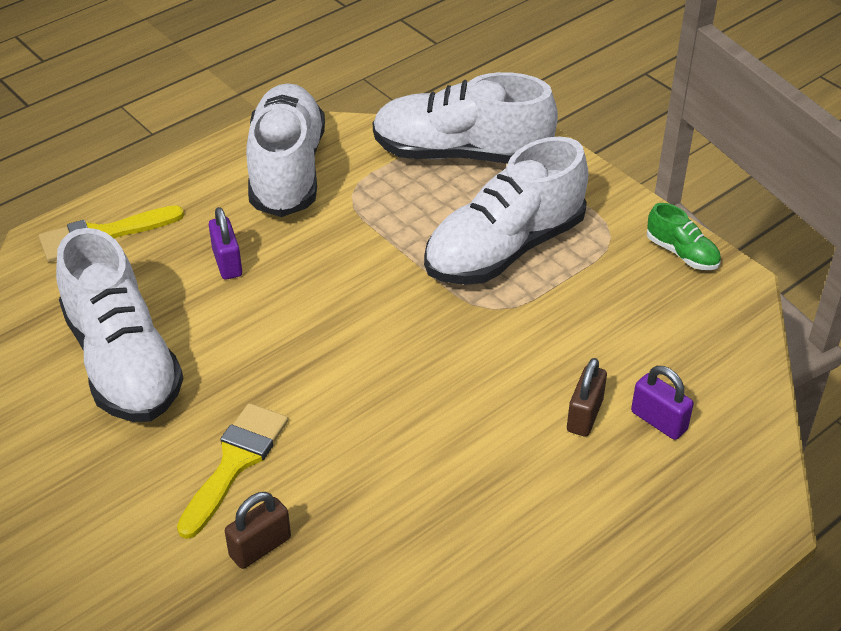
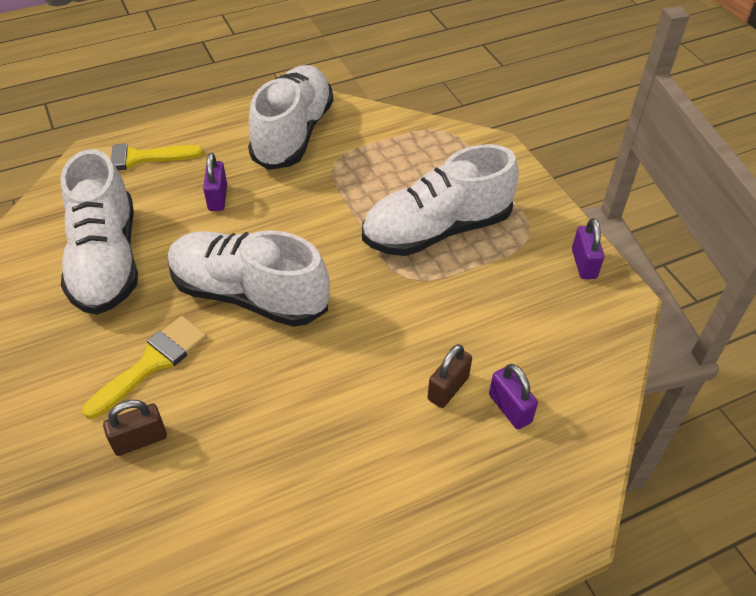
camera: 15 degrees right, 5 degrees up
(461, 154) = (432, 145): white shoe -> white shoe (249, 295)
(682, 253) = (584, 264): green shoe -> purple padlock

